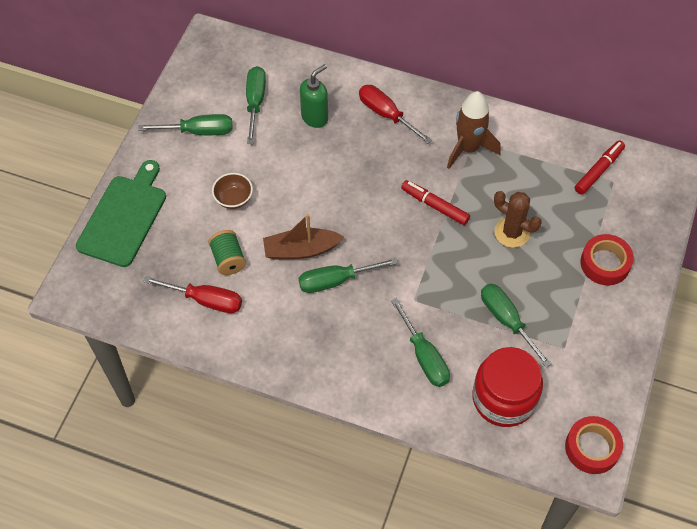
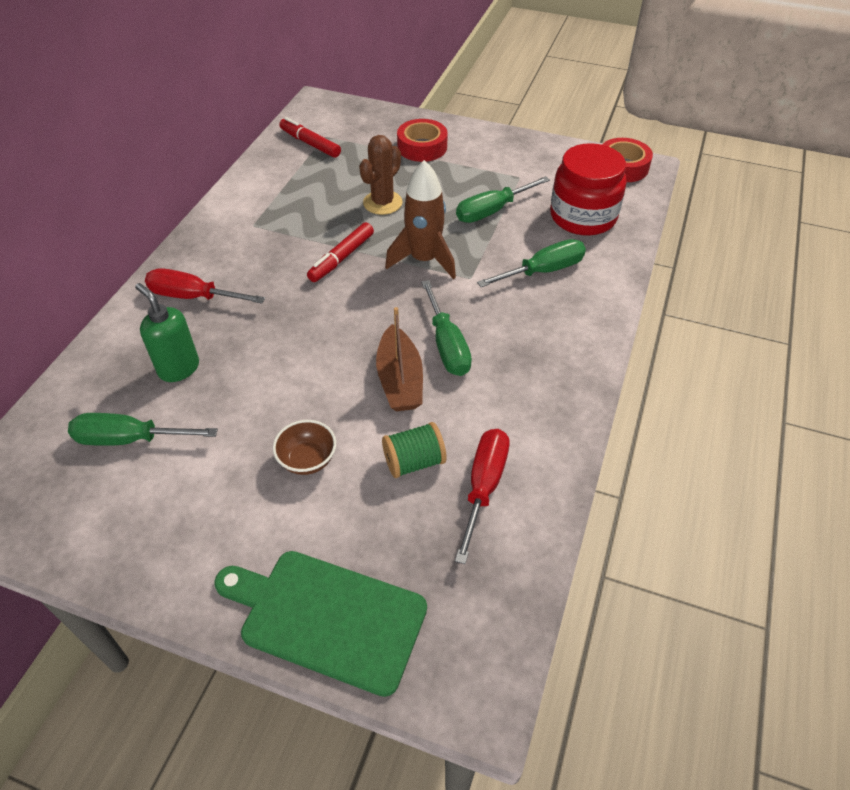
camera: 90 degrees left, 10 degrees down
(198, 131) = (167, 514): green screwdriver -> none
(386, 114) = (193, 297): red screwdriver -> red screwdriver turned 60 degrees clockwise
(468, 148) = (263, 229): brown rocket -> brown rocket (424, 260)

